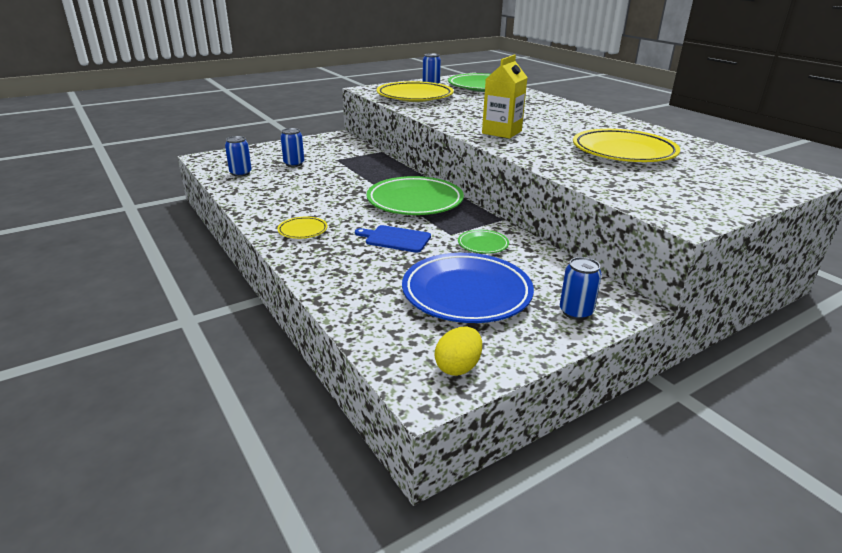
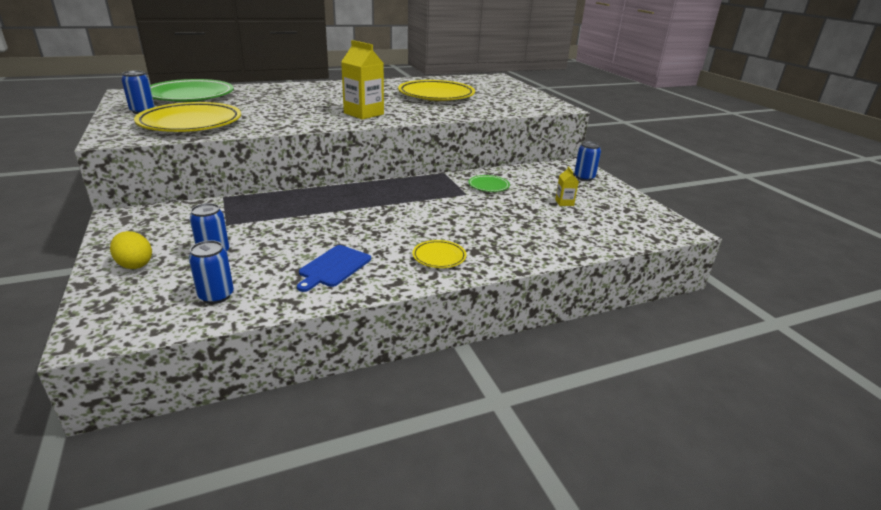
camera: 80 degrees left, 0 degrees up
(395, 239) = (470, 215): blue cutting board -> blue cutting board (333, 267)
(415, 201) = (390, 198): green plate -> none
(458, 367) = (653, 218): yellow egg -> yellow egg (135, 264)
(466, 293) = (564, 202): blue plate -> yellow carton

